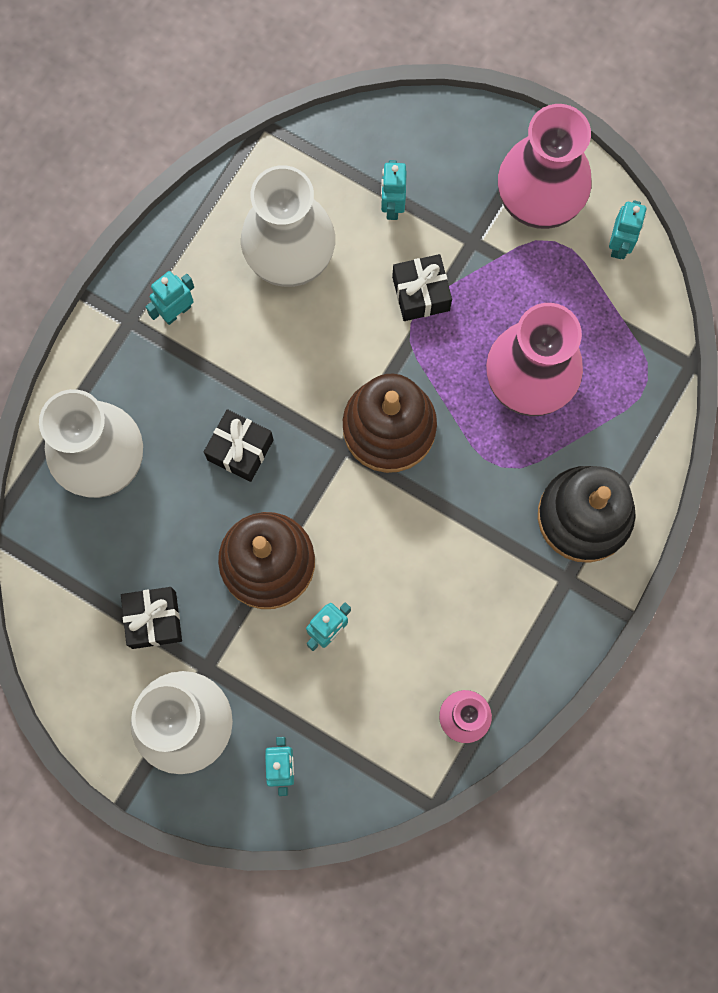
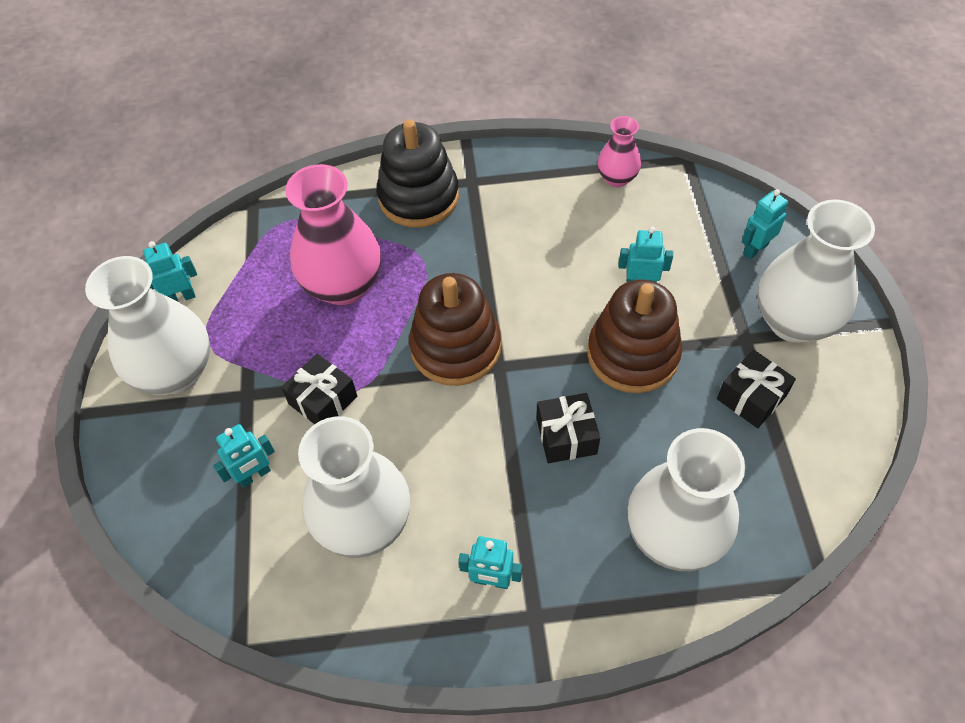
camera: 125 degrees left, 20 degrees down
(538, 201) = (176, 372): pink vase -> white vase

